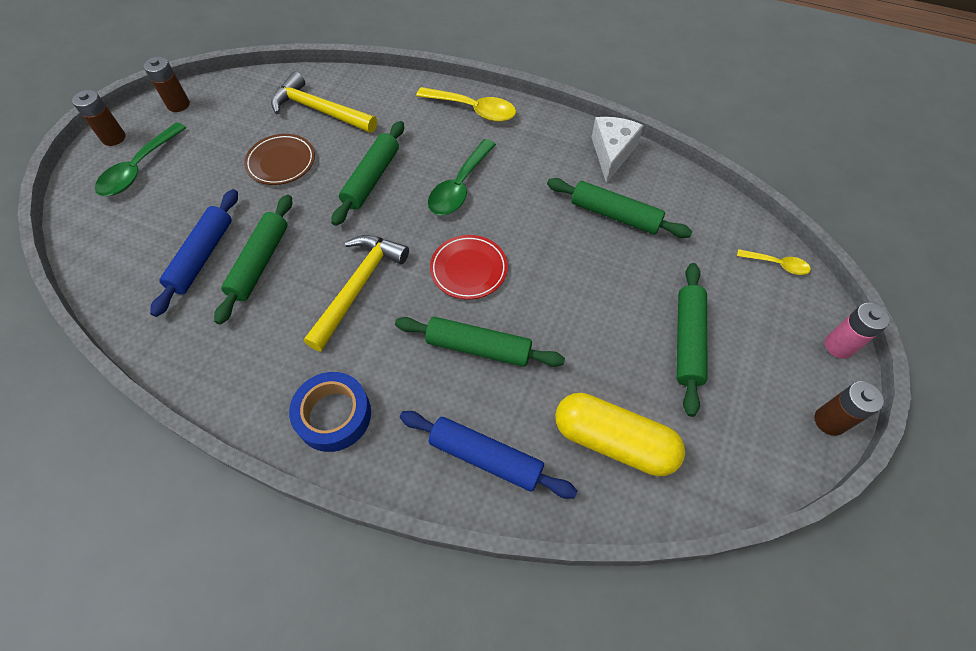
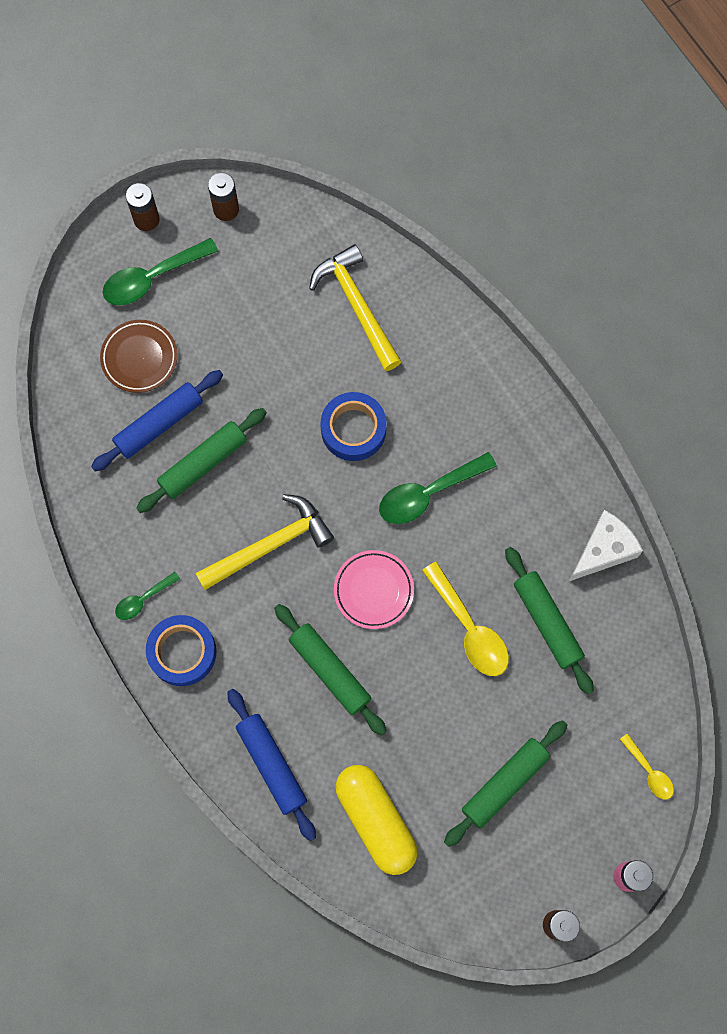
camera: 35 degrees right, 15 degrees up
(267, 394) = (143, 599): none -> green spoon
(281, 162) = (283, 354): brown plate -> brown plate (139, 358)
(371, 178) = (353, 429): green rolling pin -> blue tape
(469, 269) = (373, 590): red plate -> pink plate
(473, 110) = (509, 404): yellow spoon -> yellow spoon (469, 628)

